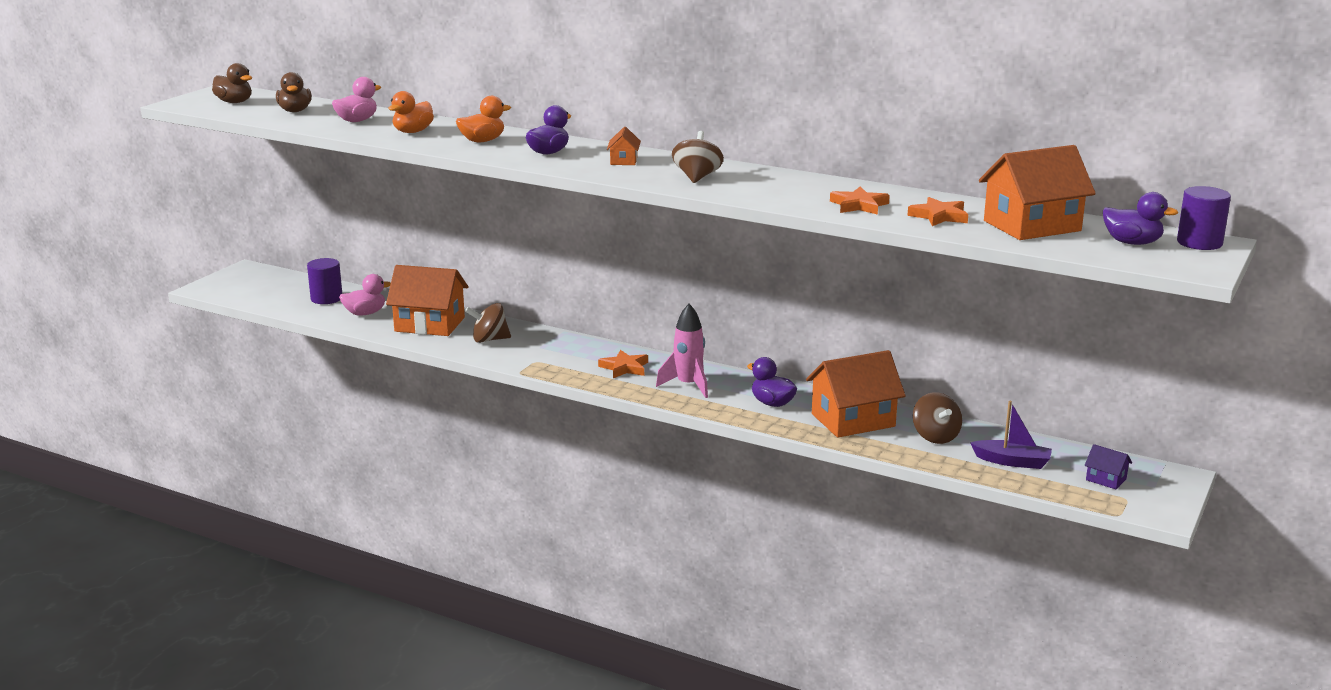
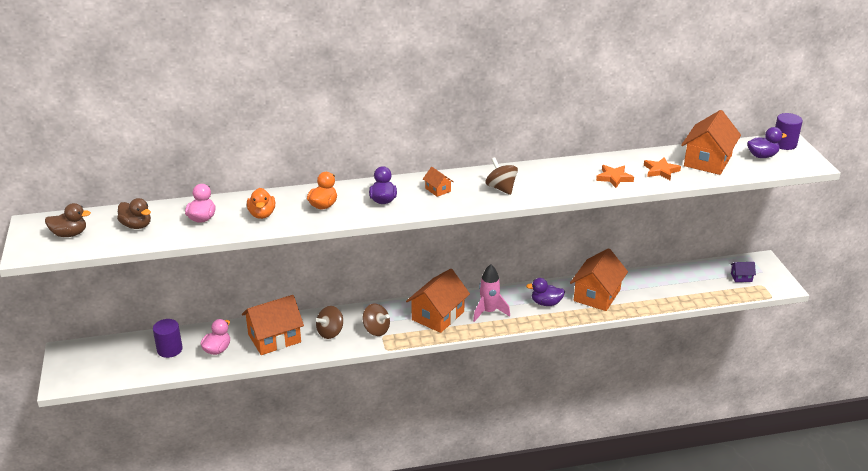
camera: 40 degrees left, 10 degrees up
(624, 368) = (438, 316): orange star -> orange house
(935, 437) = (645, 287): brown spinning top -> brown spinning top (376, 330)
(1012, 461) = (694, 286): purple boat -> none

